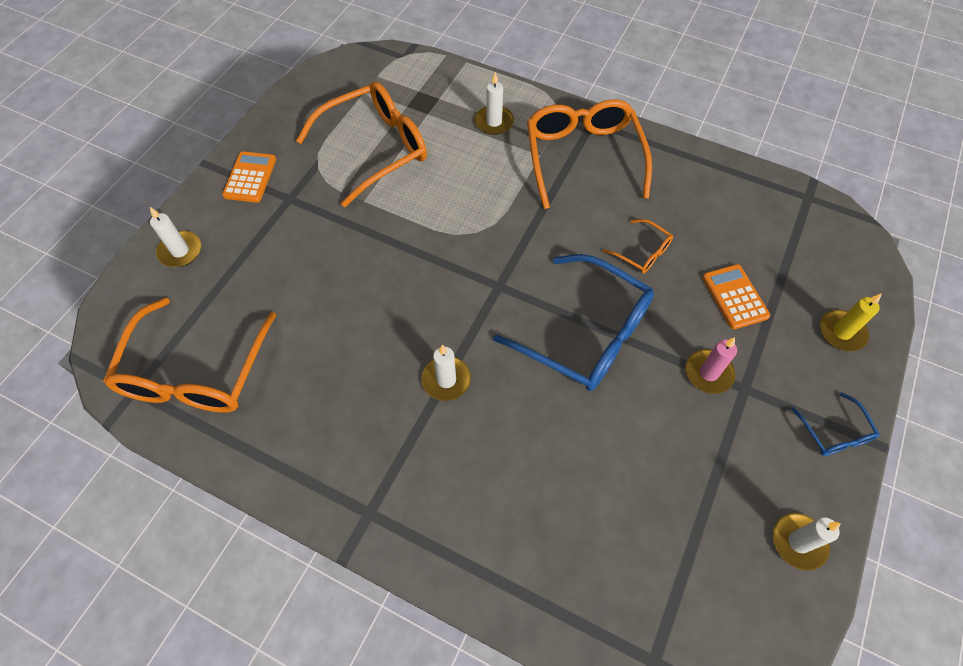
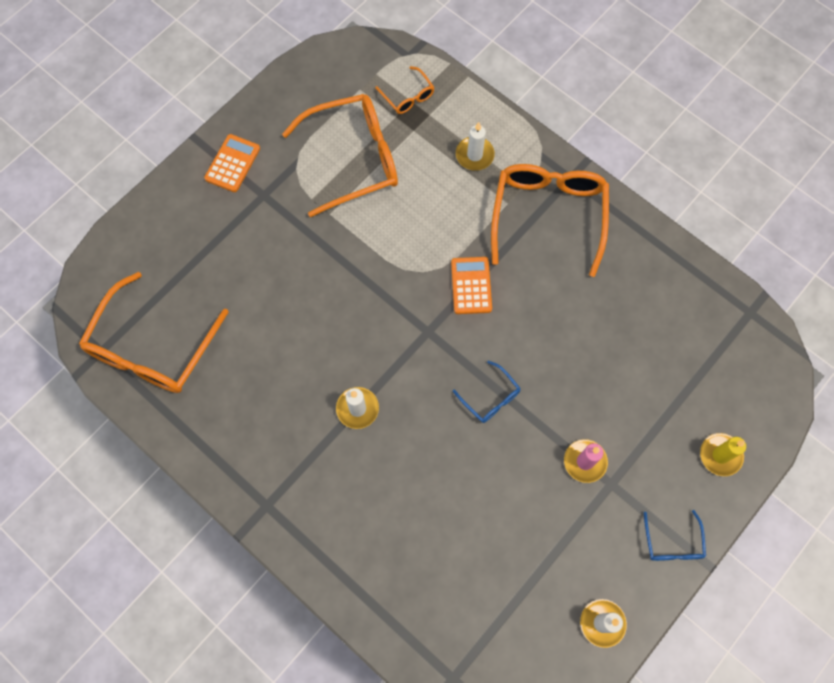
camera: 15 degrees right, 10 degrees up
(180, 251) = (158, 227): white candle -> none
(586, 334) = (490, 398): blue glasses -> blue glasses, size x0.46
(642, 252) = (569, 331): orange glasses -> orange glasses (408, 96)
(735, 297) = (637, 396): orange calculator -> orange calculator (471, 285)

